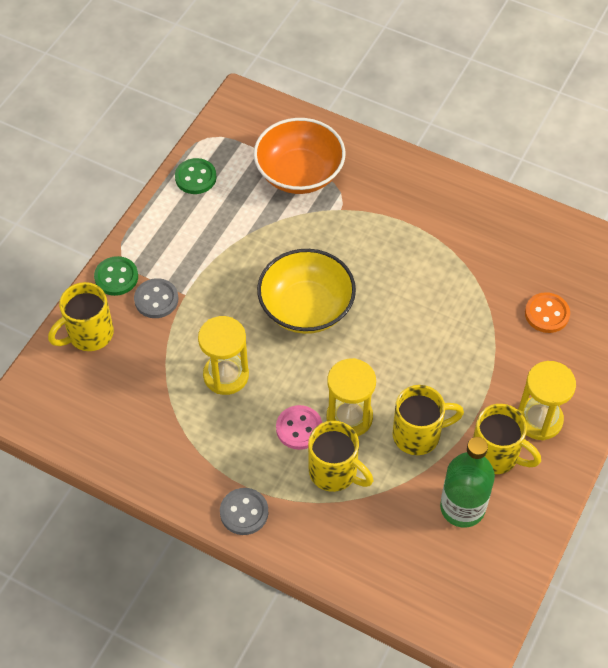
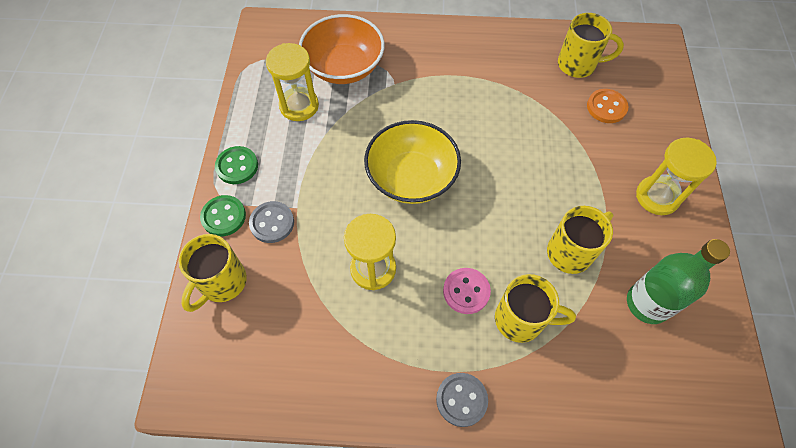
camera: 25 degrees left, 5 degrees up
(195, 177) = (255, 101): green button -> green button (237, 166)
(349, 417) = (504, 261): yellow hourglass -> yellow hourglass (299, 106)
(496, 455) = (644, 242): yellow mug -> yellow mug (578, 65)

